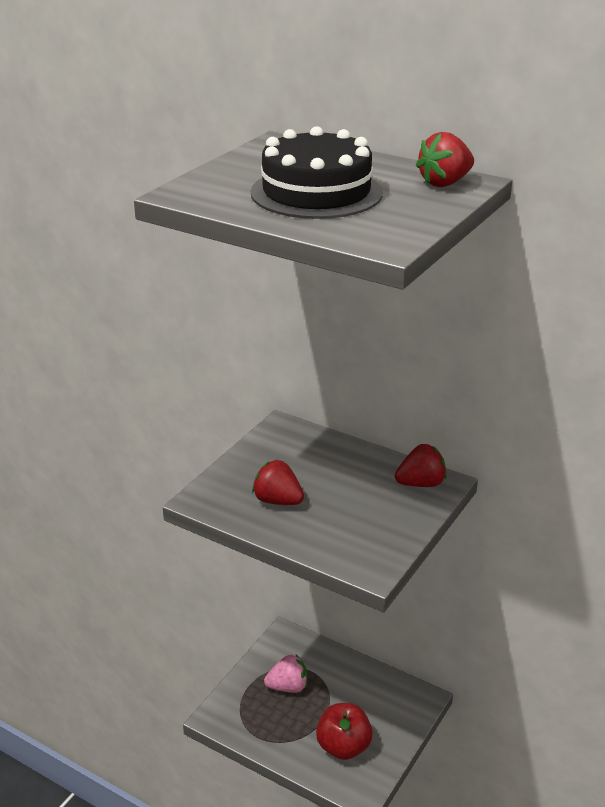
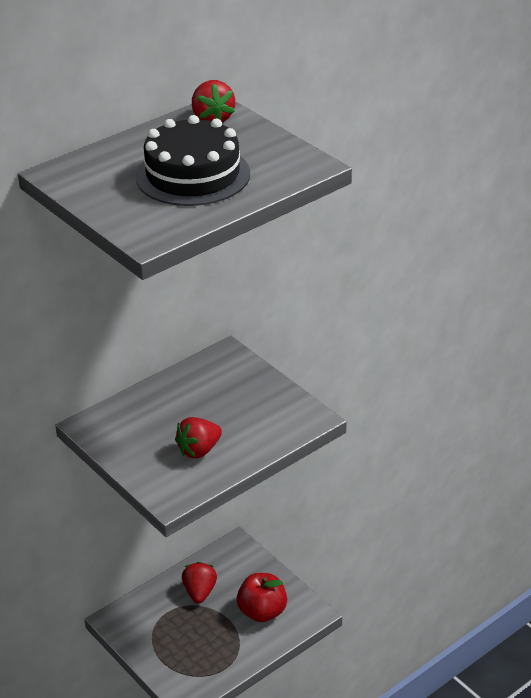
camera: 70 degrees left, 5 degrees up
(288, 687) = (178, 632): pink strawberry -> none
(421, 483) = (222, 365): red strawberry -> red strawberry (200, 592)

